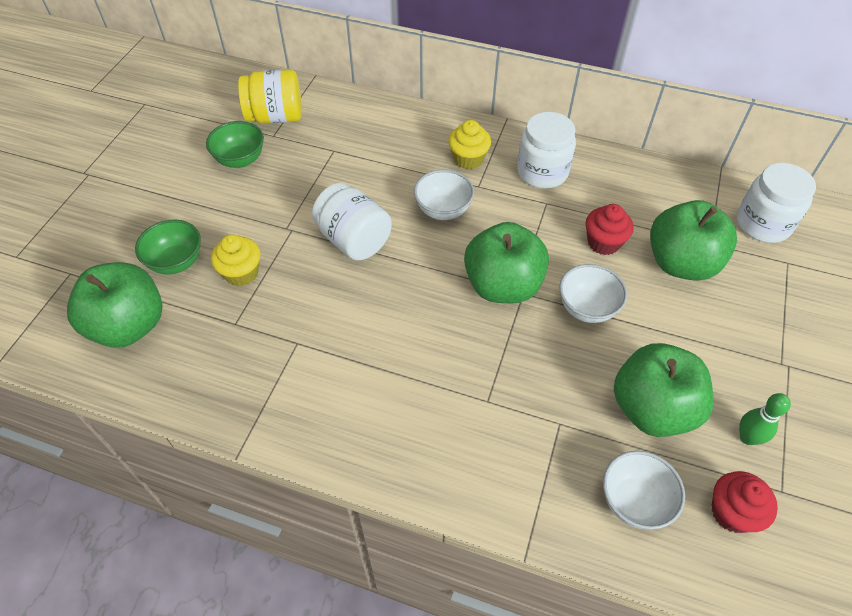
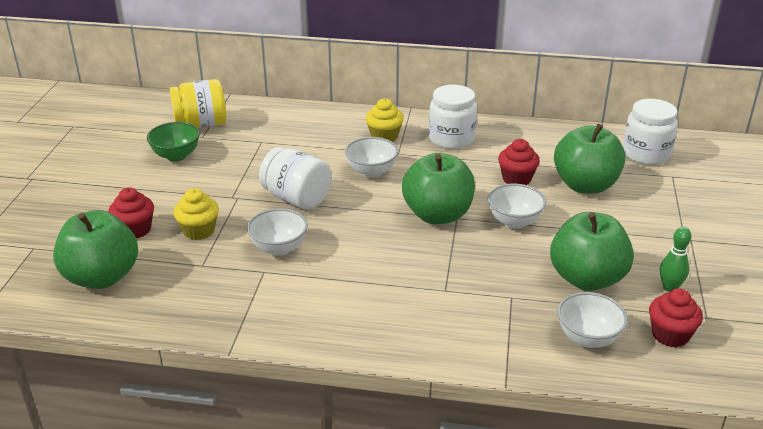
camera: 10 degrees left, 20 degrees down
(176, 262) = (135, 230): green bowl -> red cupcake
(320, 311) = (279, 248): none -> white bowl

